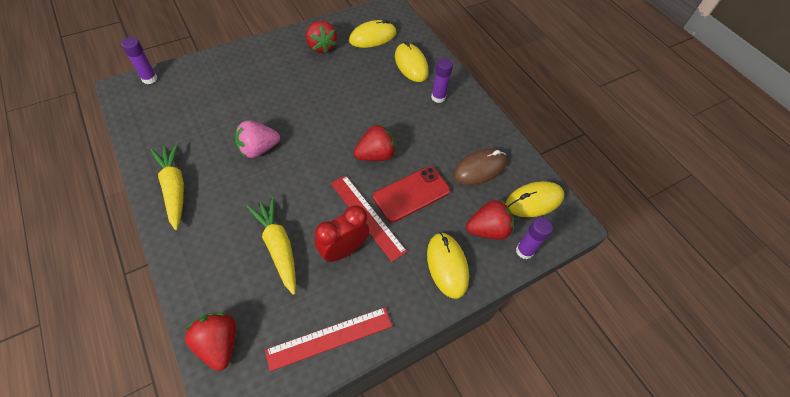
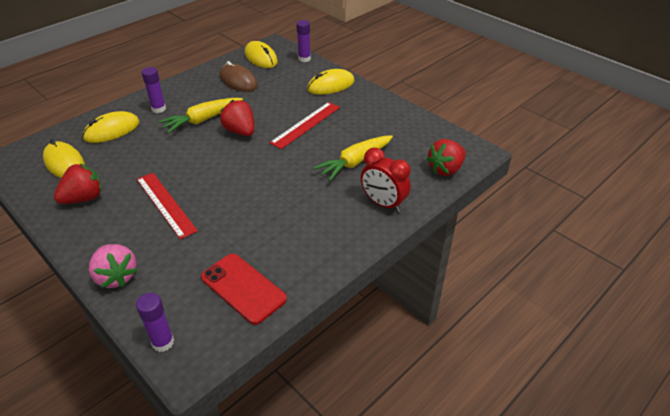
camera: 100 degrees left, 15 degrees down
(174, 188) = (325, 246): yellow carrot -> yellow carrot (202, 120)
(258, 149) = (256, 203): pink strawberry -> pink strawberry (116, 276)
(330, 338) = (410, 122): red ruler -> red ruler (166, 204)
(343, 250) = (341, 130): red clock -> red clock (383, 203)
(411, 194) = (275, 108): red phone -> red phone (243, 288)
(487, 230) = (294, 73): red strawberry -> none

